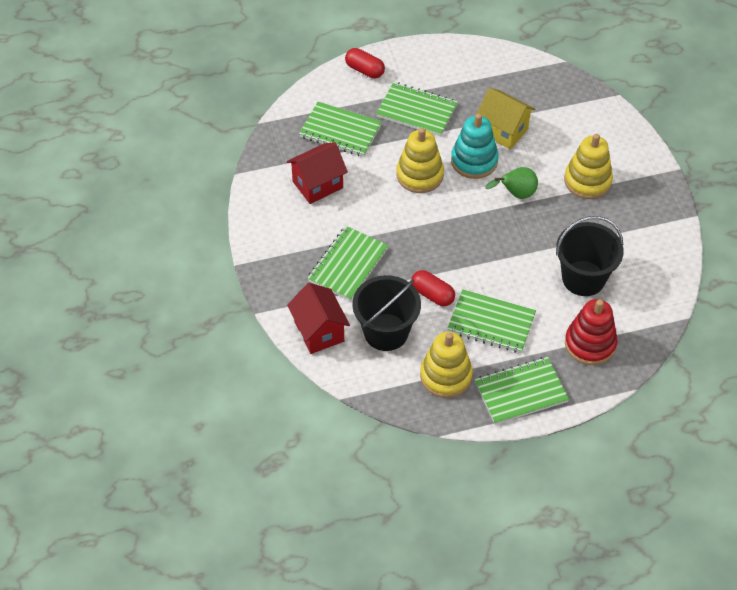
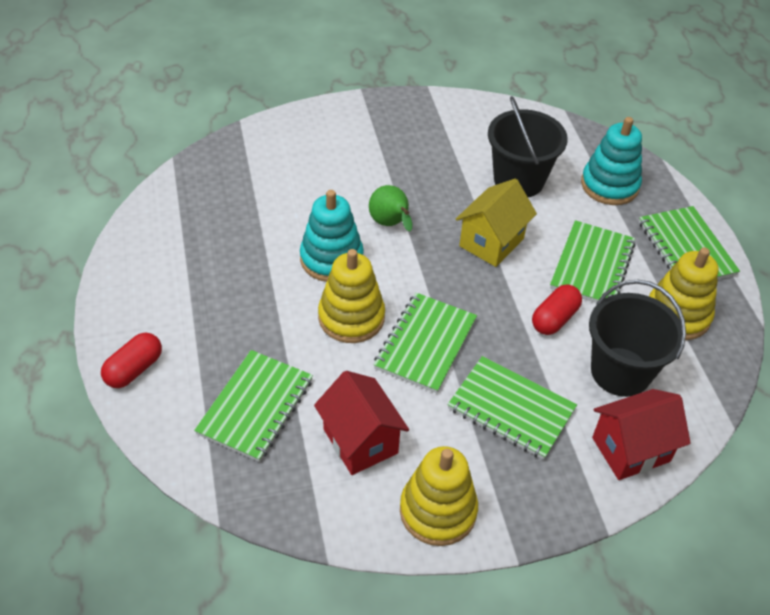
camera: 90 degrees left, 5 degrees down
(416, 111) = (231, 312): green notebook -> green notebook (425, 344)
(503, 131) = (283, 226): yellow house -> yellow house (491, 242)
(587, 181) = (373, 160): yellow stacking toy -> yellow stacking toy (438, 511)
(590, 344) = (609, 185): red stacking toy -> turquoise stacking toy

